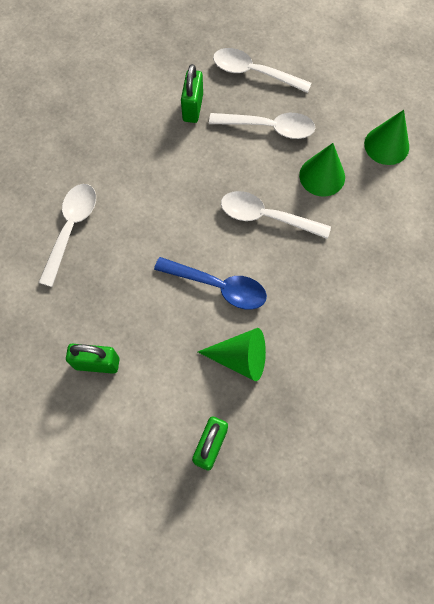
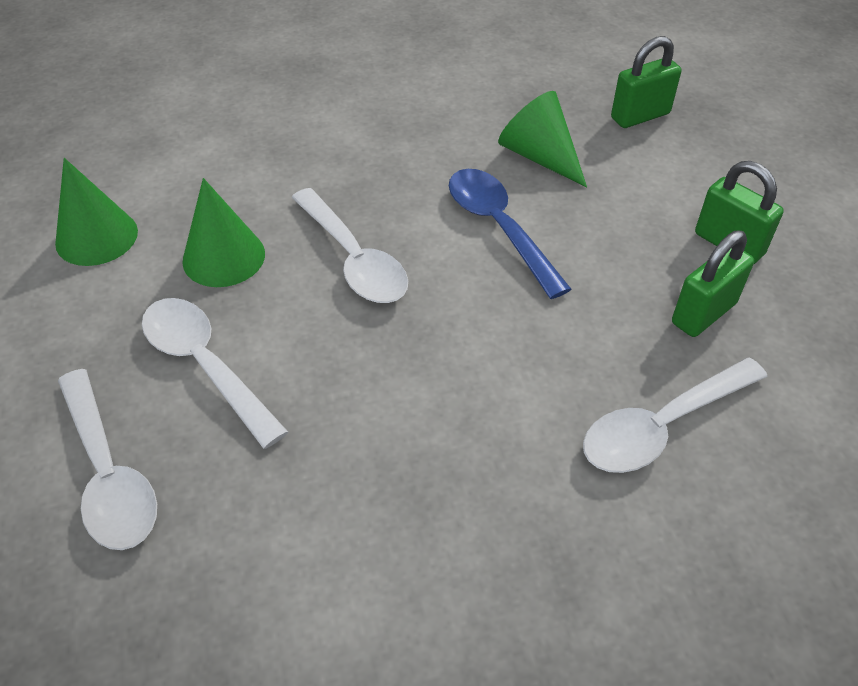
camera: 140 degrees left, 20 degrees down
(192, 108) = (279, 487): green padlock -> green padlock (703, 313)

